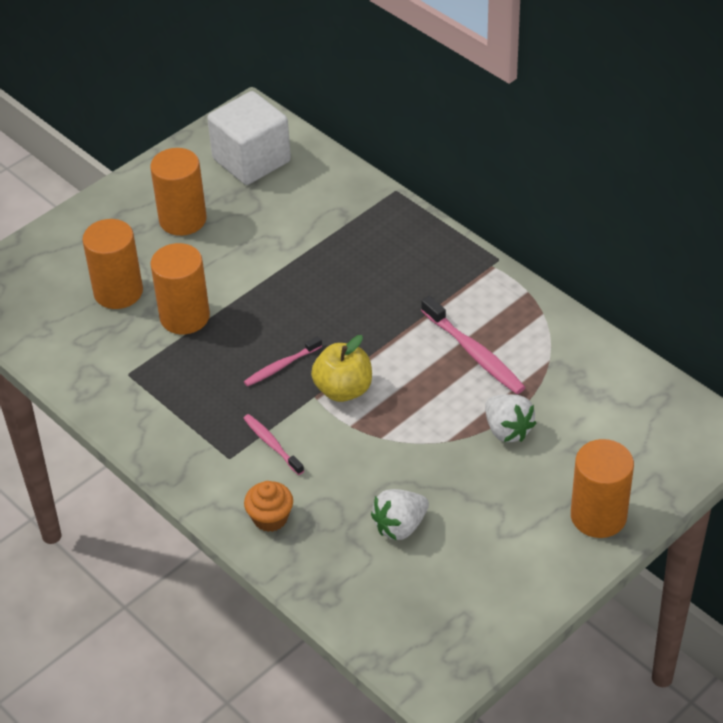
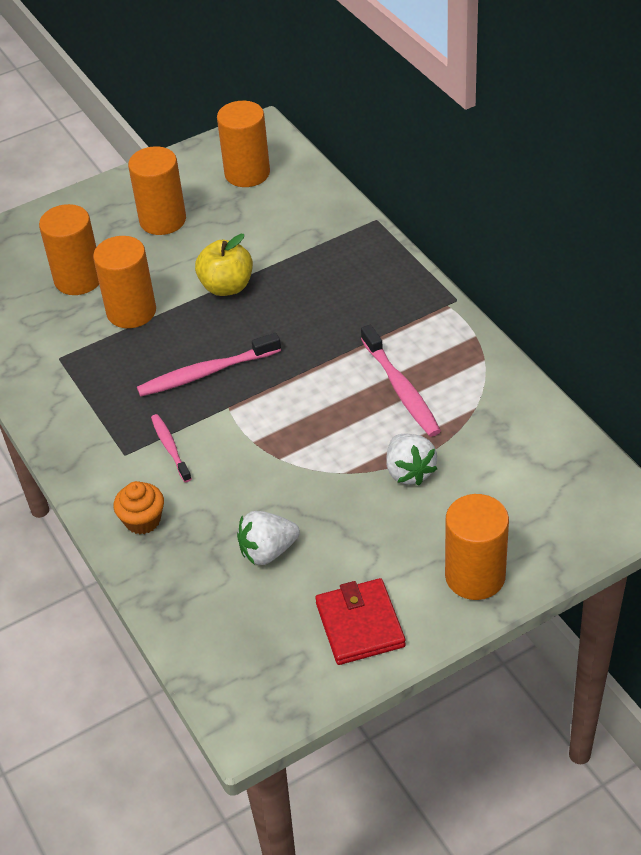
camera: 15 degrees right, 0 degrees up
(251, 160) = (247, 173): white cube -> orange cylinder
(281, 366) = (206, 373): pink toothbrush -> pink toothbrush, size x1.64
(343, 389) = (258, 405): yellow apple -> yellow apple (227, 286)
(508, 578) = (360, 624): none -> red wallet

